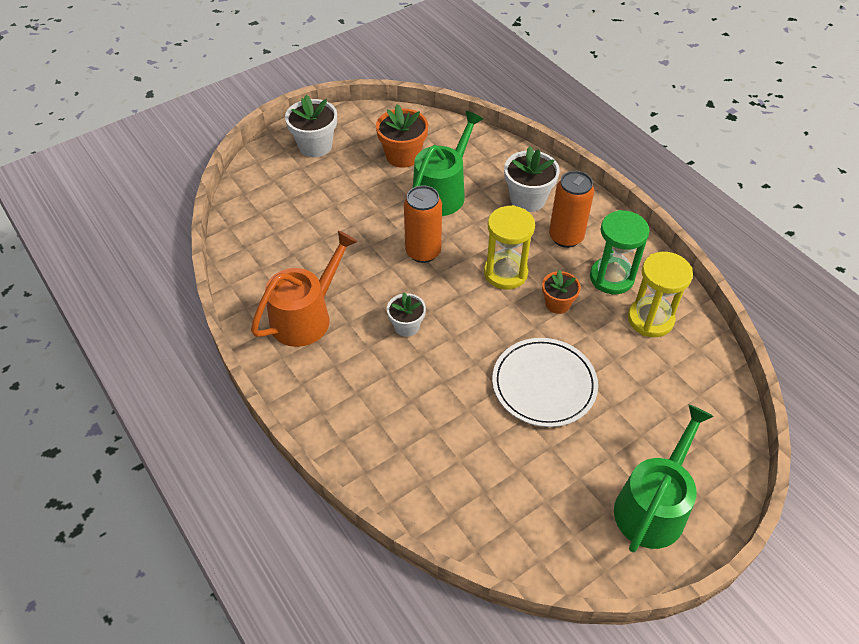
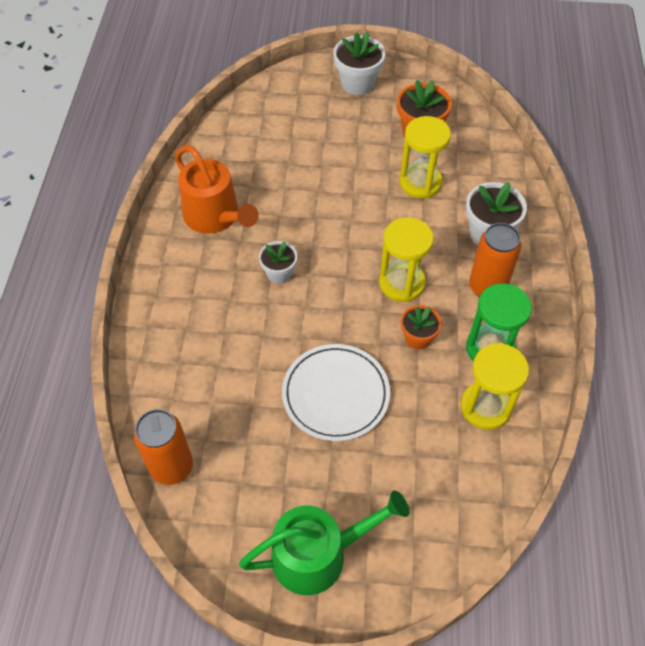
camera: 40 degrees right, 5 degrees up
(306, 317) = (215, 216): orange watering can -> orange watering can turned 60 degrees clockwise
(423, 252) = (353, 222): orange can -> orange can (171, 467)
(442, 192) = (420, 183): green watering can -> yellow hourglass

